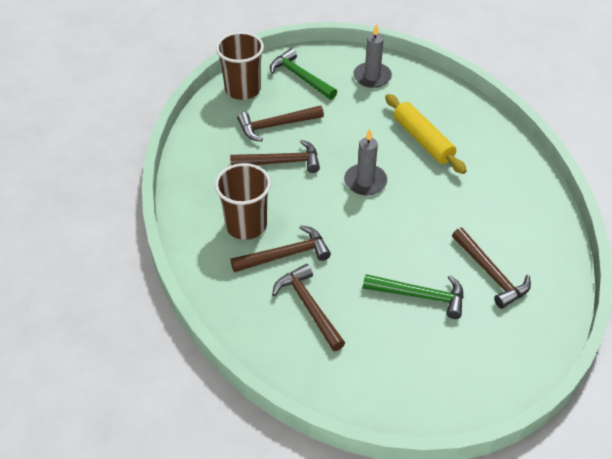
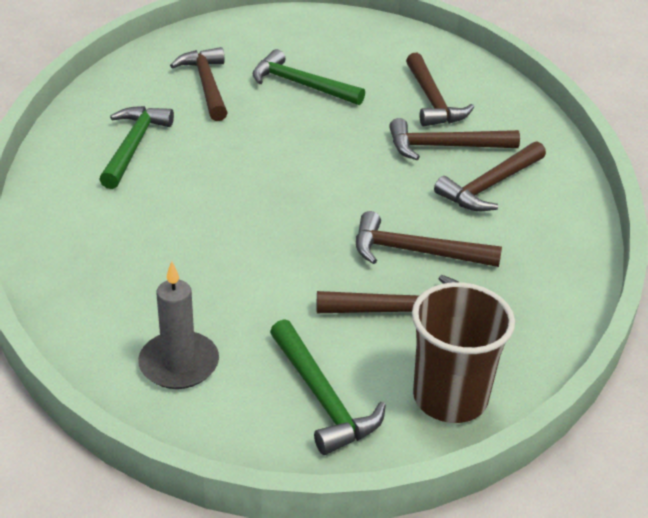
camera: 165 degrees left, 10 degrees down
(246, 225) = (489, 186): brown cup -> brown hammer
(365, 181) = (298, 200): grey candle -> none
(422, 140) = (172, 234): yellow rolling pin -> none
(494, 198) = (134, 146): none -> green hammer

